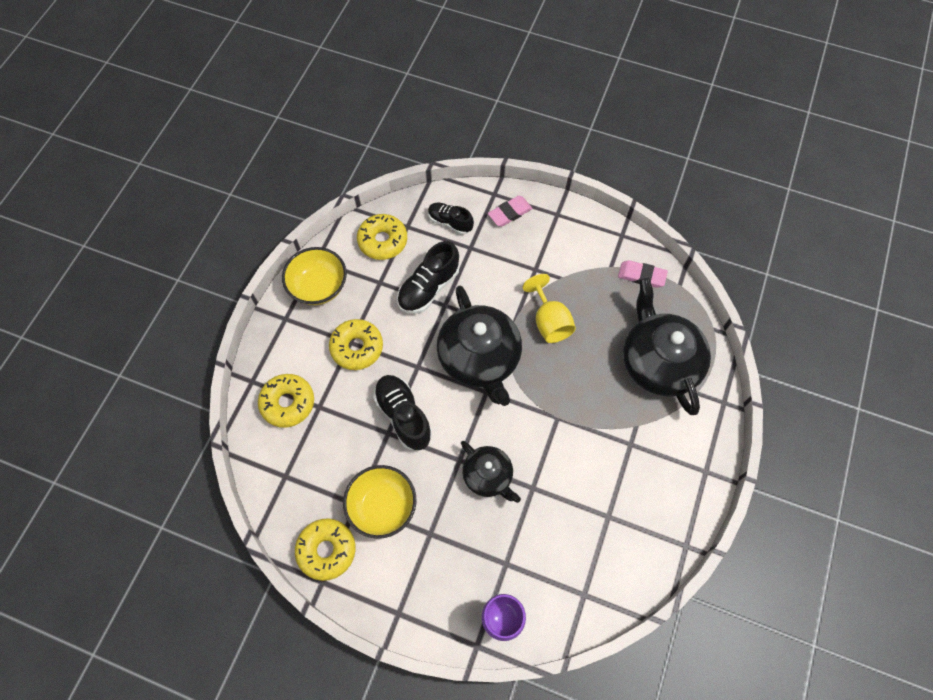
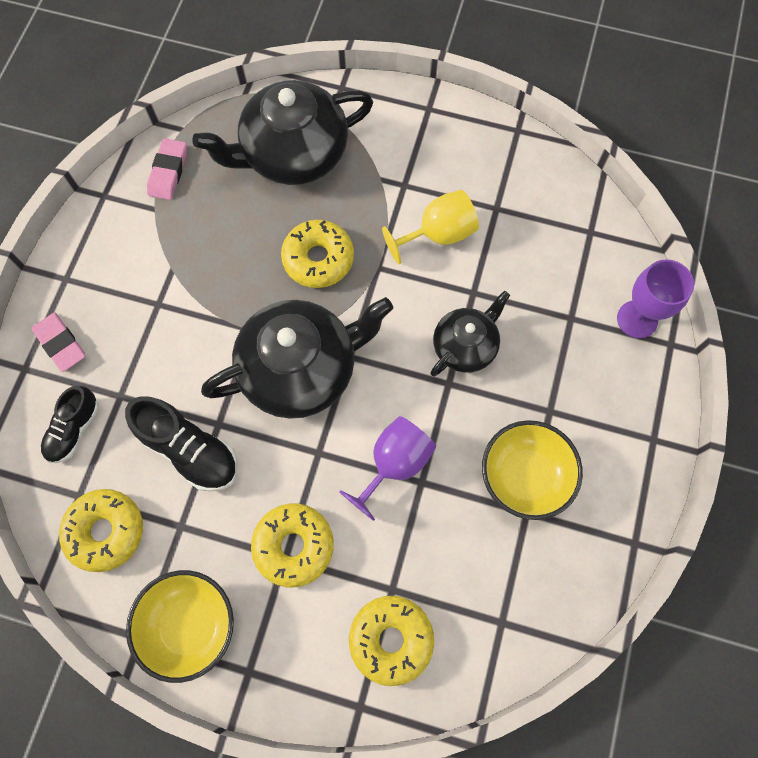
camera: 95 degrees left, 5 degrees up
(326, 550) = (594, 543): yellow donut -> yellow donut (318, 259)
(403, 416) = (394, 464): black shoe -> purple goblet
(549, 322) = (241, 282): yellow goblet -> yellow goblet (438, 234)

